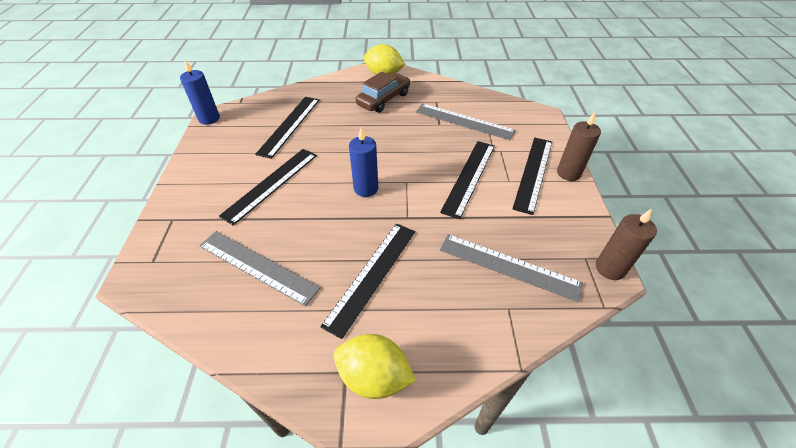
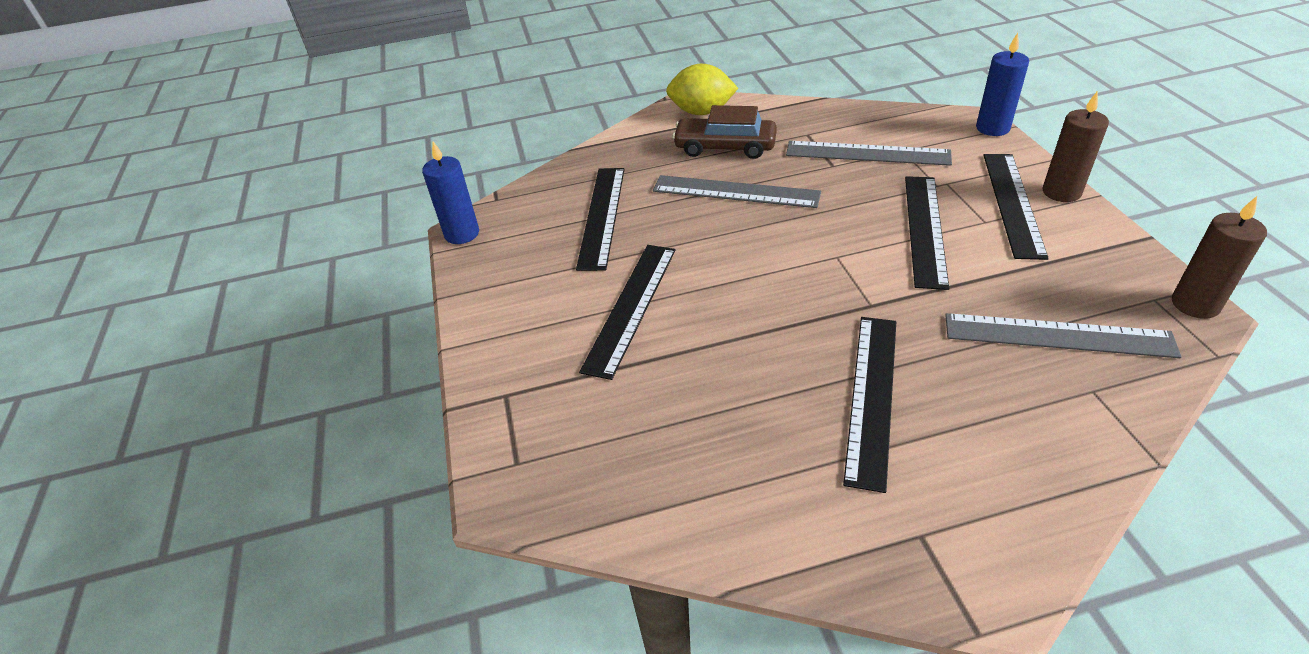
camera: 10 degrees left, 5 degrees down
(257, 266) = (690, 427): grey ruler -> grey ruler (735, 192)
(366, 188) = (782, 279): blue candle -> blue candle (992, 128)
(374, 377) = (965, 530): yellow lemon -> none
(383, 99) = (725, 147): brown car -> brown car turned 105 degrees counterclockwise

